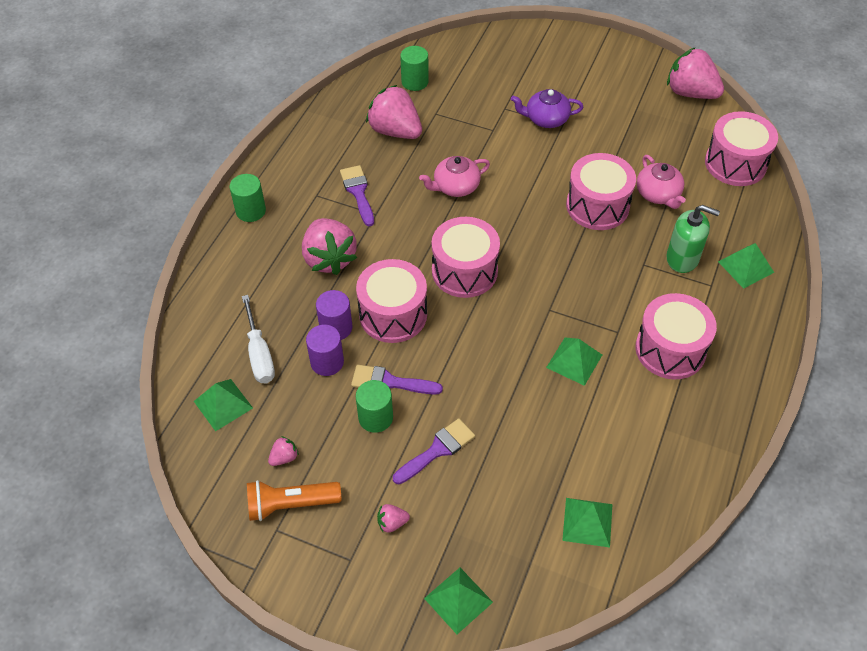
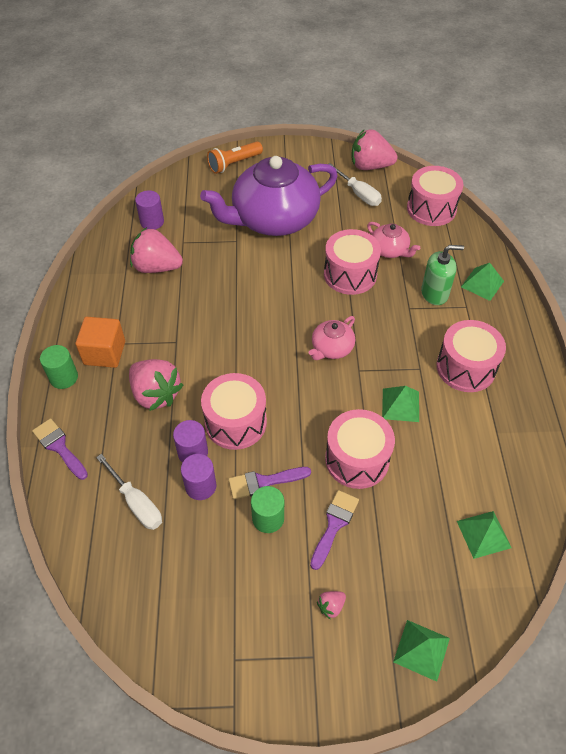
camera: 25 degrees left, 0 degrees up
(223, 404) = (126, 563): green pyramid -> none
(284, 457) = (207, 588): pink strawberry -> none
(290, 504) = (235, 630): orange flashlight -> orange flashlight (234, 164)
(300, 200) = (104, 353): none -> orange cube
(358, 192) = (151, 328): purple brush -> purple brush (59, 447)
(415, 82) = (152, 222): green cylinder -> purple cylinder
(455, 186) = (231, 296): pink teapot -> pink teapot (331, 348)
(464, 271) = (275, 363): pink drum -> pink drum (357, 459)
(546, 119) = (273, 219): purple teapot -> purple teapot, size x2.31
(658, 120) = (359, 194): none -> white screwdriver

